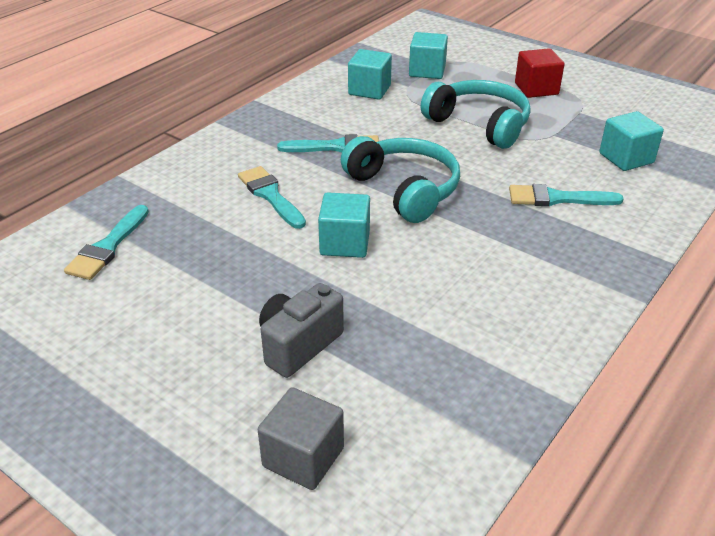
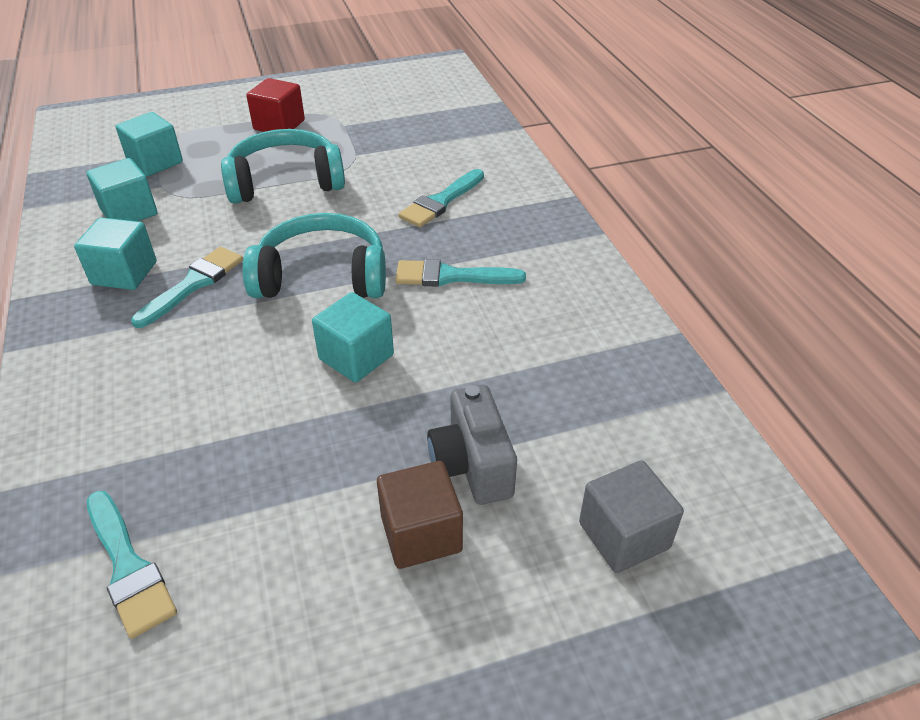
camera: 55 degrees left, 5 degrees up
(220, 348) = (421, 533): none -> brown cube
(270, 195) = (212, 373): turquoise brush -> turquoise brush (451, 276)
(626, 158) = (432, 141): turquoise cube -> turquoise cube (124, 273)

